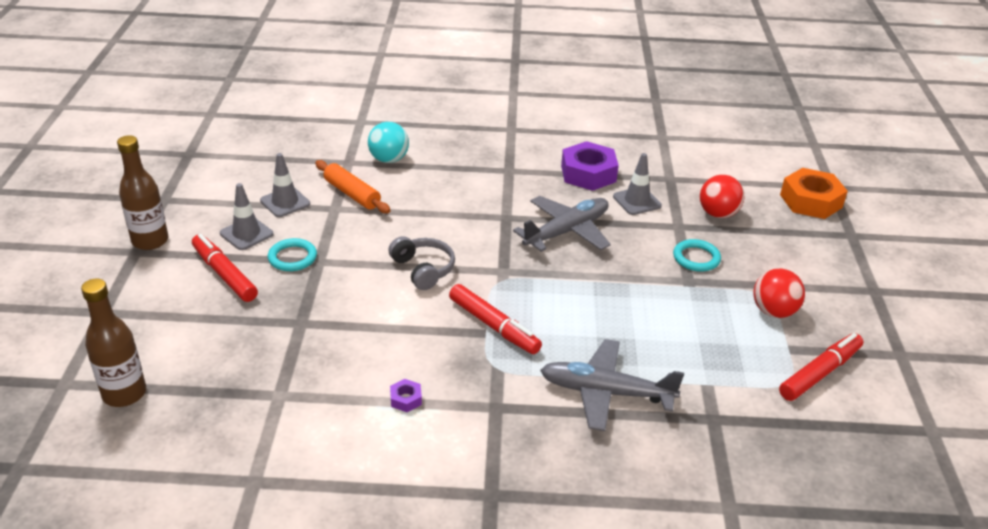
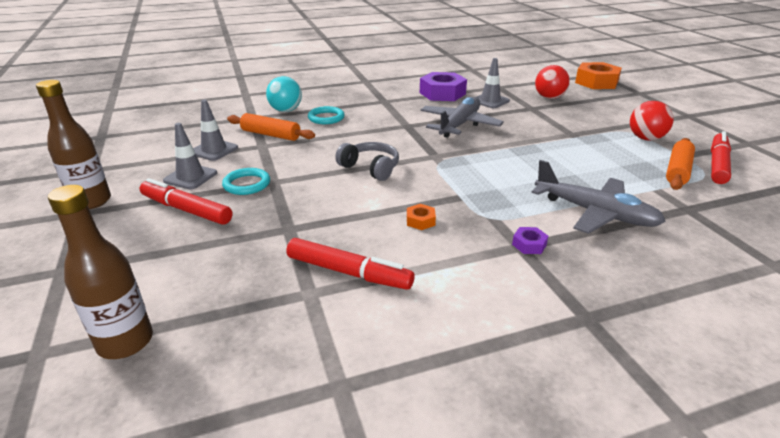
camera: 20 degrees left, 5 degrees down
(406, 399) = (437, 262): purple nut -> purple nut (529, 244)
(425, 350) = (420, 221): none -> orange nut
(494, 326) = (462, 191): red marker -> red marker (348, 272)
(606, 393) = (594, 213): grey plane -> grey plane turned 135 degrees counterclockwise
(696, 258) = (562, 121): turquoise ring -> turquoise ring (326, 118)
(759, 368) = (677, 171): none -> orange rolling pin

